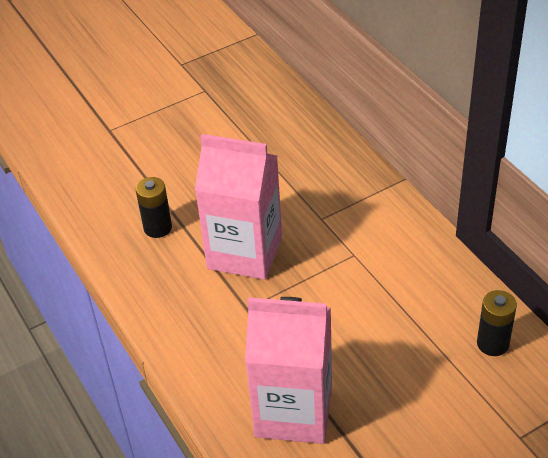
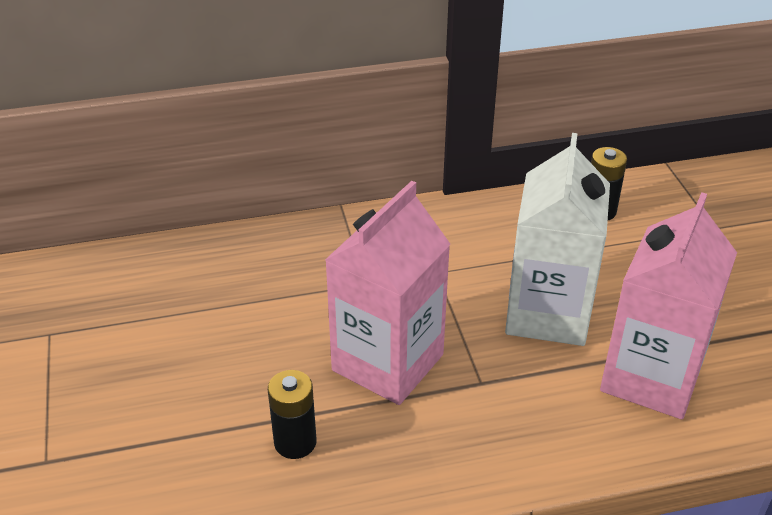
camera: 75 degrees left, 5 degrees down
(338, 332) = (548, 313): none -> white carton

